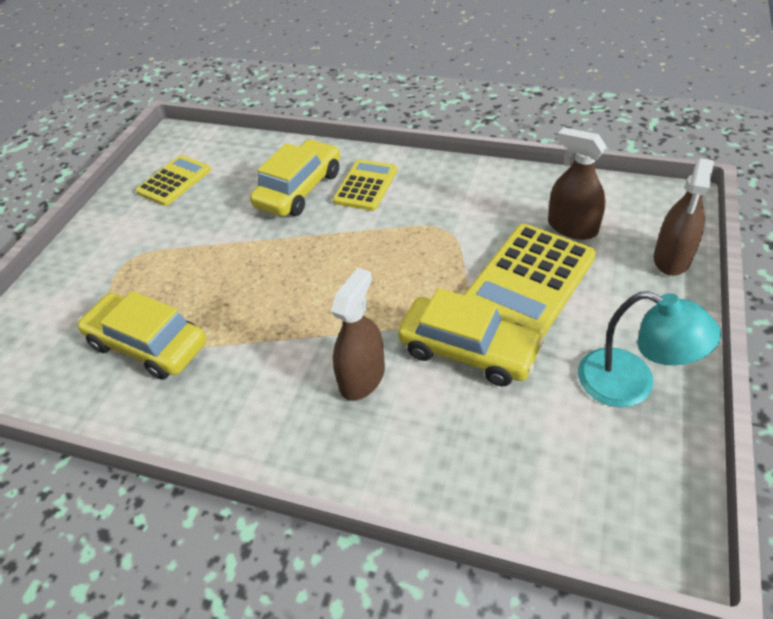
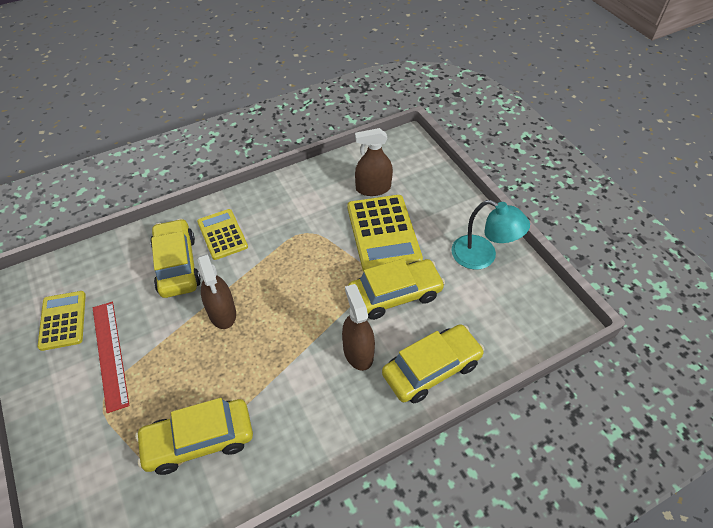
camera: 50 degrees left, 5 degrees up
(173, 228) = (110, 354): none -> red ruler
(418, 457) = (431, 369): none -> yellow car
(631, 384) = (482, 256): turquoise lamp -> turquoise lamp turned 45 degrees clockwise
(672, 258) = (436, 177): brown spray bottle -> brown spray bottle (222, 313)

